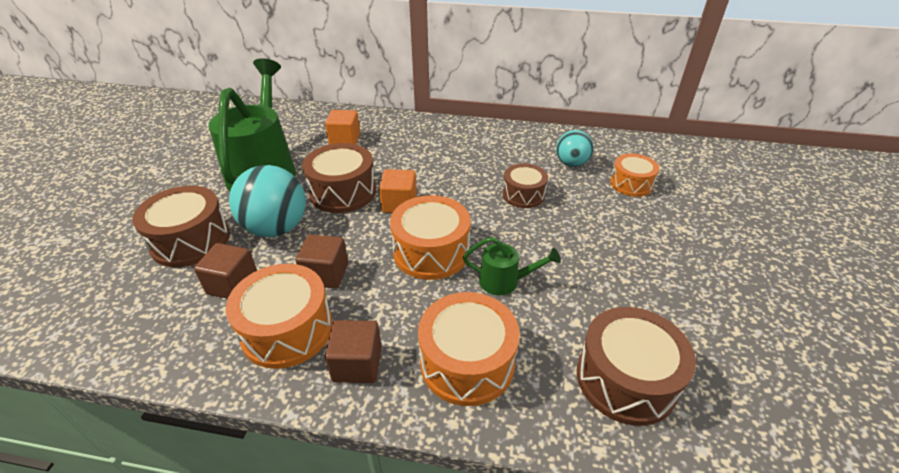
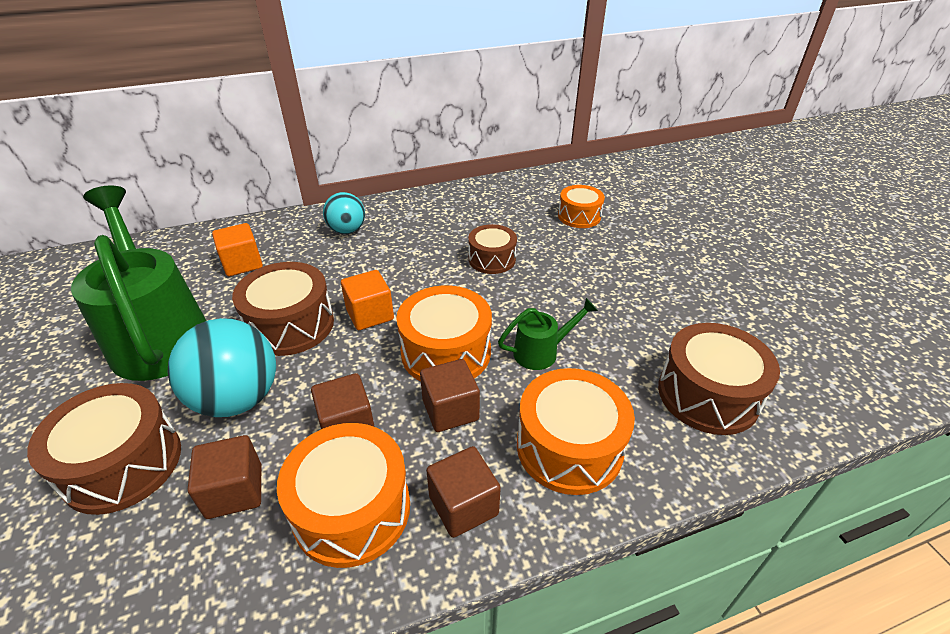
camera: 30 degrees left, 0 degrees up
(401, 294) = (450, 410): none -> brown cube
(571, 163) = (512, 213): turquoise ball -> turquoise ball (347, 230)

